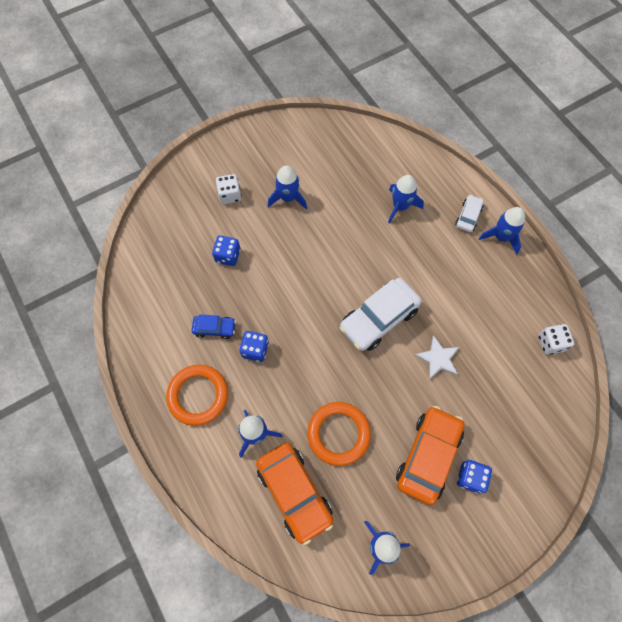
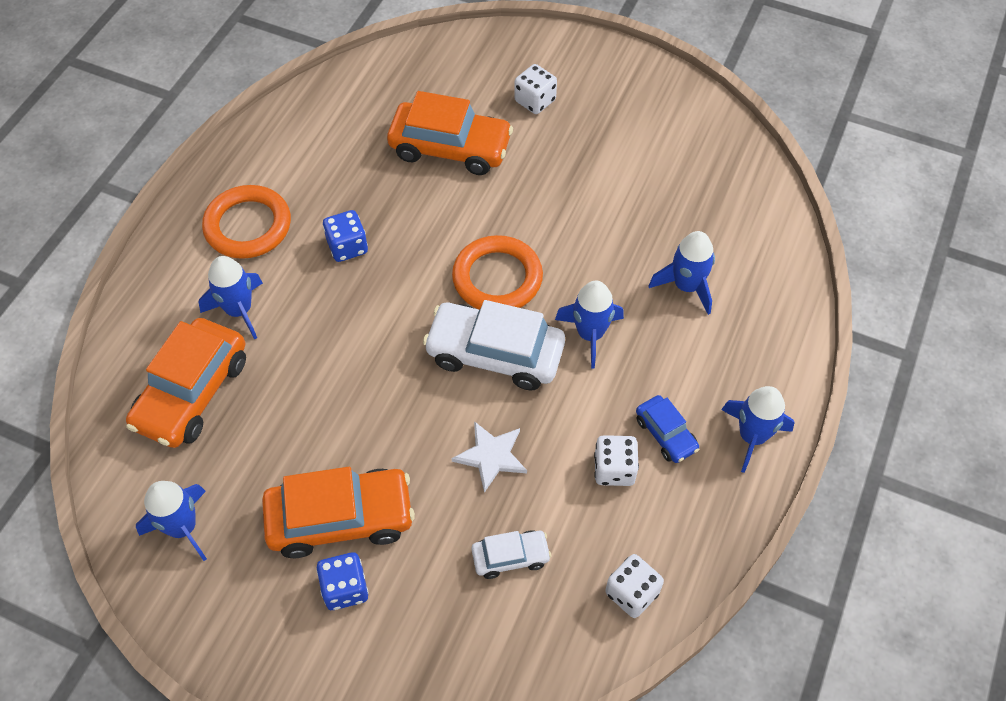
camera: 55 degrees right, 10 degrees down
(214, 328) = (344, 191): blue car -> blue car (666, 434)
(228, 256) = (450, 148): blue dice -> orange car
(288, 198) = (585, 159): blue rocket -> blue rocket (590, 334)
(338, 434) = (300, 397): orange ring -> orange ring (497, 278)
(468, 216) = (747, 376): white car -> white car (510, 557)
(481, 307) = (614, 469): none -> white dice

